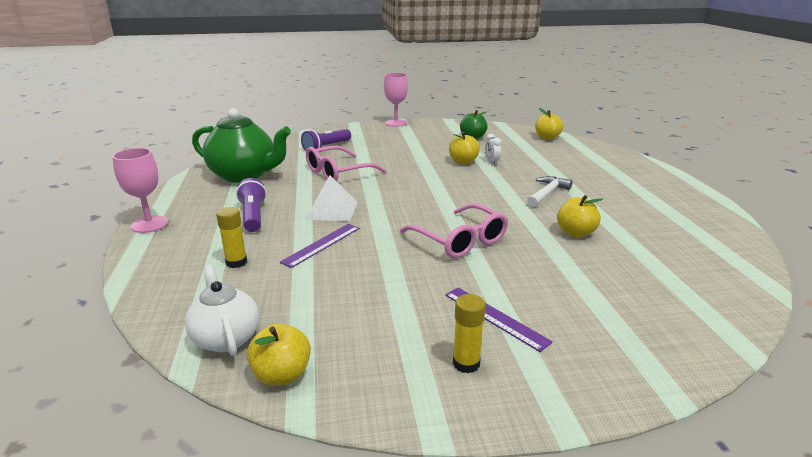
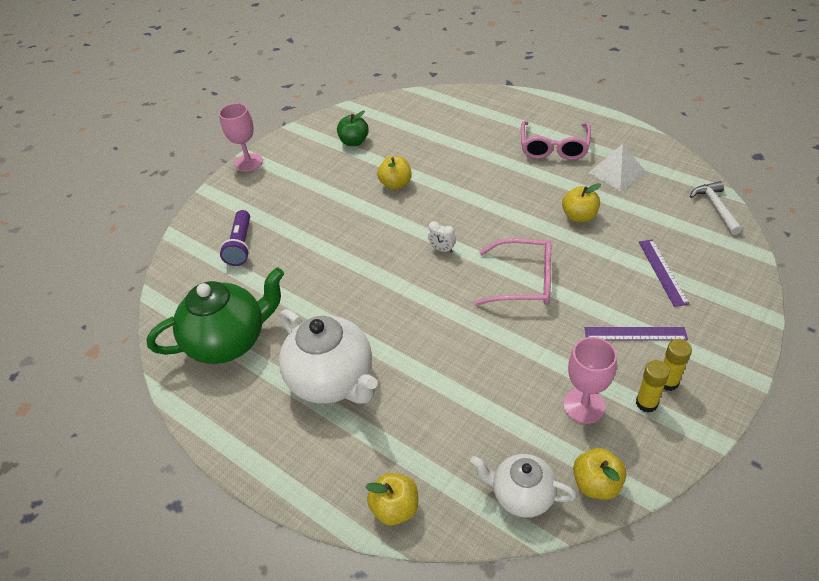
camera: 40 degrees left, 20 degrees up
(150, 224) = (258, 465): pink goblet -> pink goblet (583, 405)
(236, 262) = (410, 434): yellow glue stick -> yellow glue stick (646, 403)
(253, 216) = (333, 380): purple flashlight -> white teapot
(321, 244) = (440, 364): purple ruler -> purple ruler (662, 272)
(332, 210) = (386, 322): white pyramid -> white pyramid (617, 172)
(338, 172) = (313, 272): pink glasses -> pink glasses (554, 147)
(491, 162) = (418, 169): white clock -> white clock (442, 249)
(547, 138) = (416, 105): yellow apple -> yellow apple (395, 508)
(547, 193) = (509, 184): white hammer -> white hammer (715, 208)

